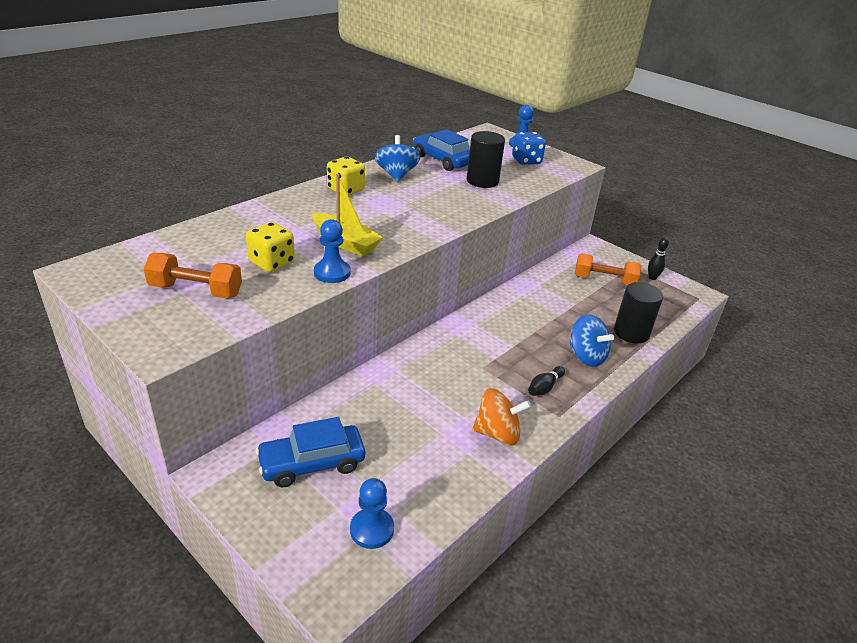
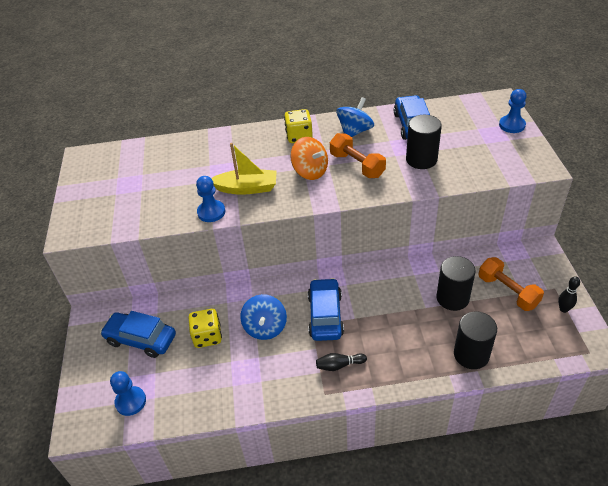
camera: 45 degrees right, 10 degrees up
(196, 291) = (124, 195): orange dumbbell -> orange dumbbell (357, 165)
(272, 263) = (185, 189): yellow dice -> yellow dice (207, 336)
(345, 243) = (247, 188): yellow boat -> yellow boat turned 75 degrees counterclockwise
(486, 354) = (325, 315): none -> blue car
(497, 433) = (266, 382): orange spinning top -> orange spinning top (310, 171)
(526, 161) = (493, 147): blue dice -> none
(572, 300) = (452, 298): none -> black cylinder
(586, 356) = (404, 356): blue spinning top -> blue spinning top (265, 327)

